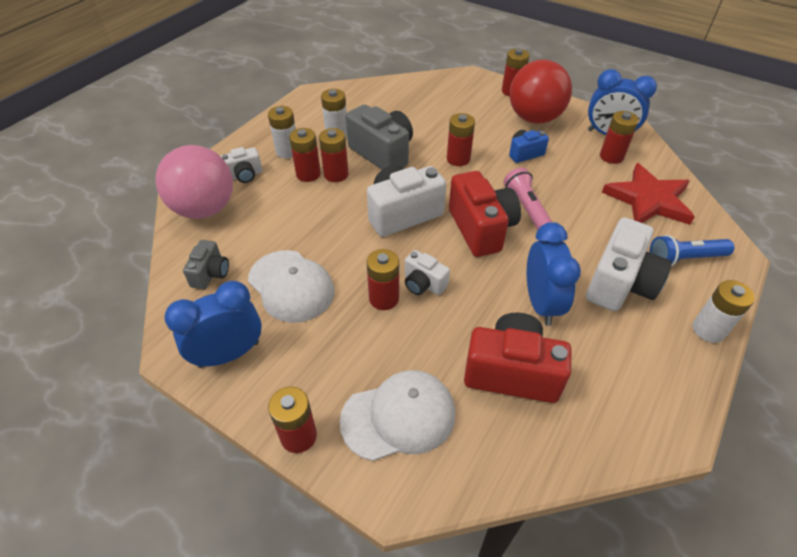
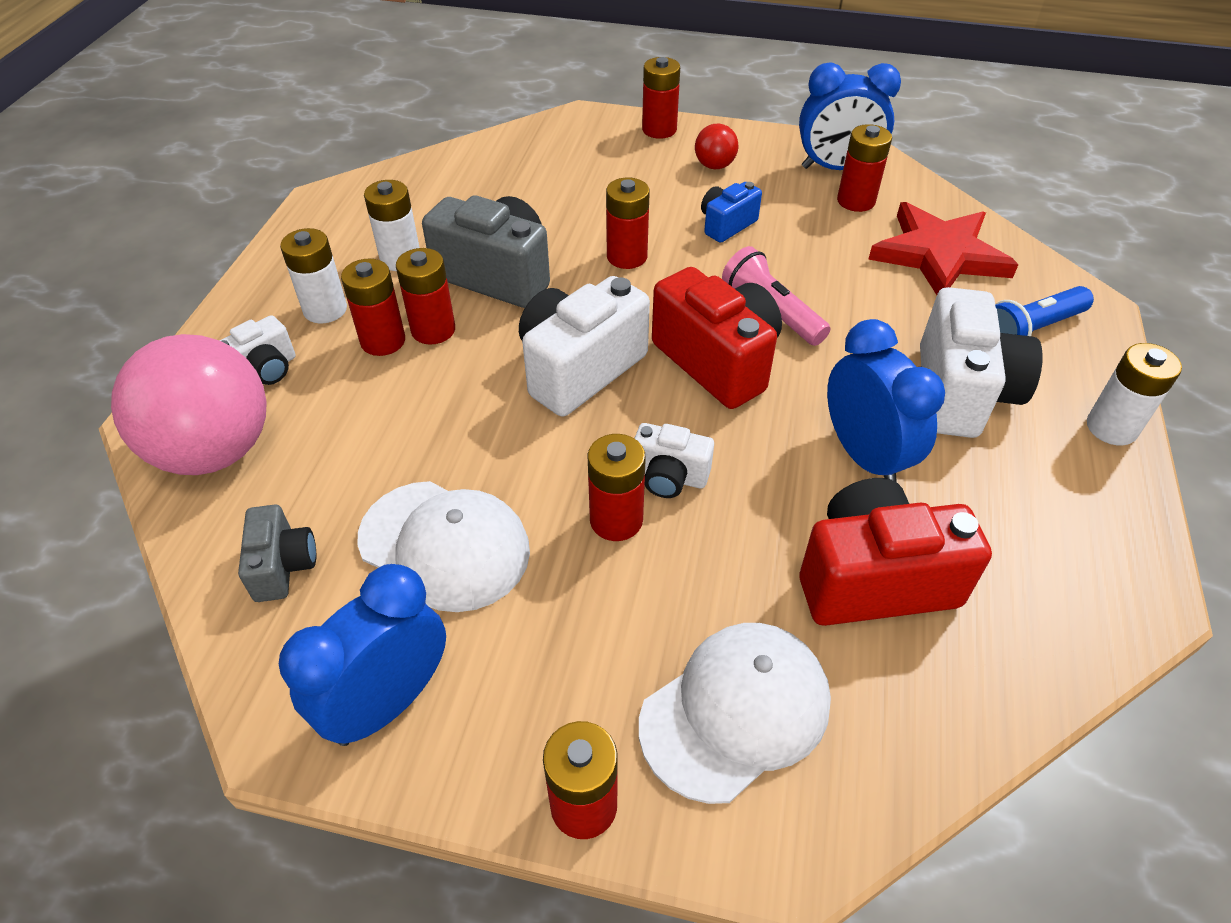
camera: 20 degrees left, 0 degrees up
(534, 118) = (714, 166): red ball -> red ball, size x0.44

